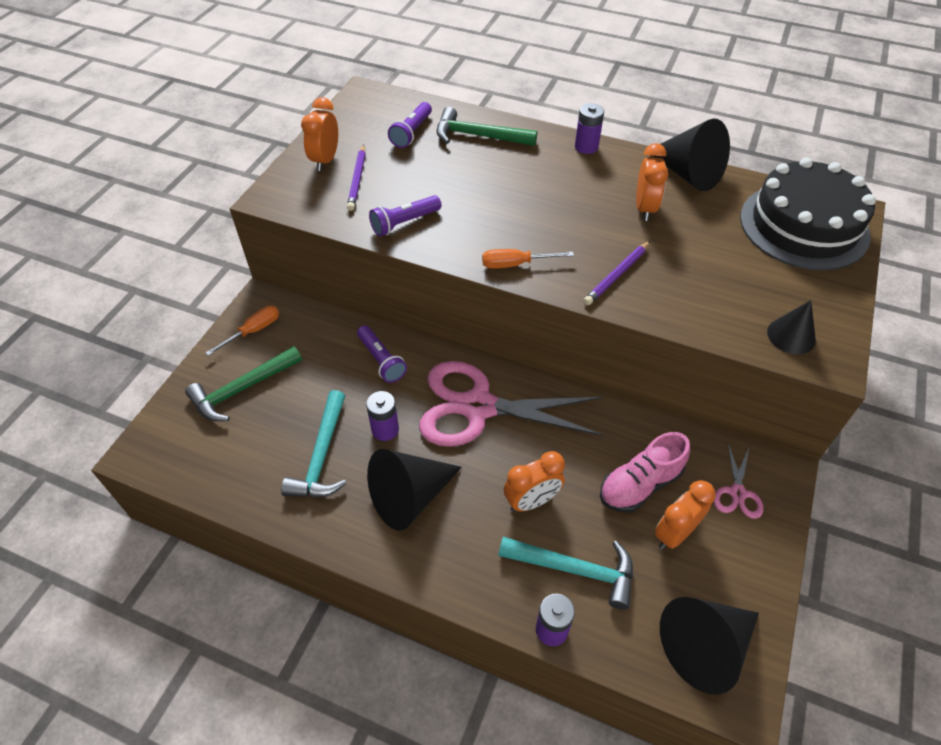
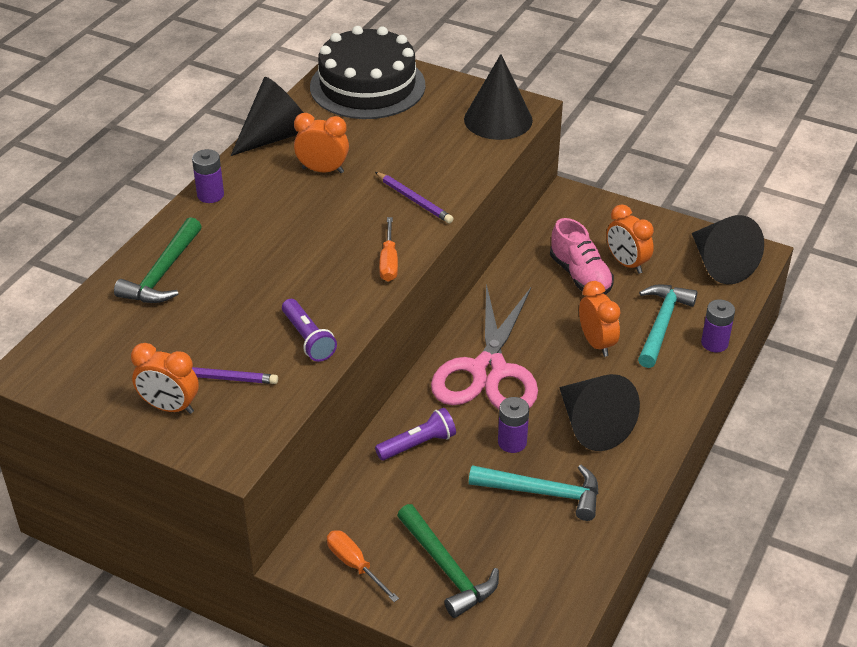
camera: 85 degrees left, 10 degrees down
(412, 133) = (136, 328): purple flashlight -> none
(737, 493) = (589, 223): pink scissors -> none
(791, 336) = (498, 119): black cone -> black cone, size x1.73

